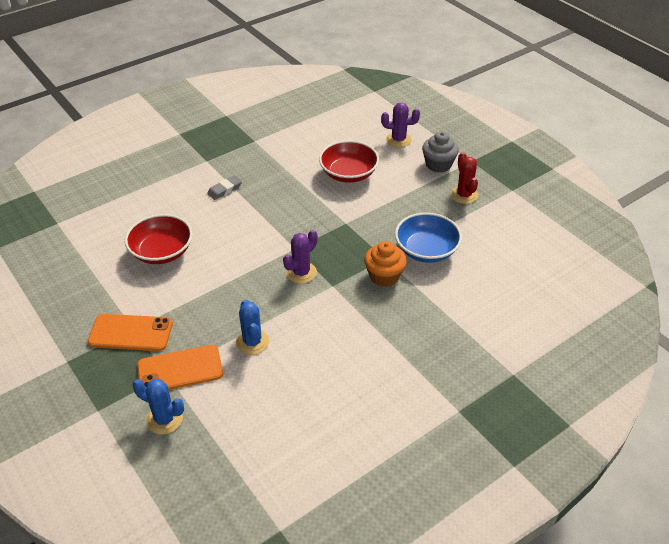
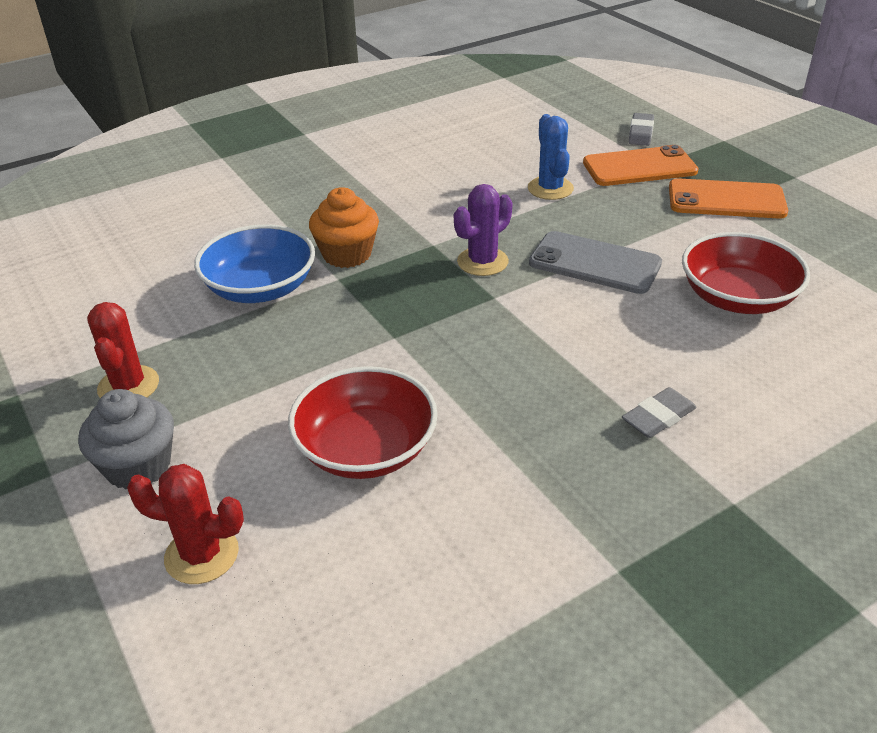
camera: 175 degrees left, 5 degrees down
(164, 419) = (640, 133): blue cactus -> grey eraser
(234, 273) = (594, 263): none -> grey phone
(398, 140) = (202, 555): purple cactus -> red cactus

